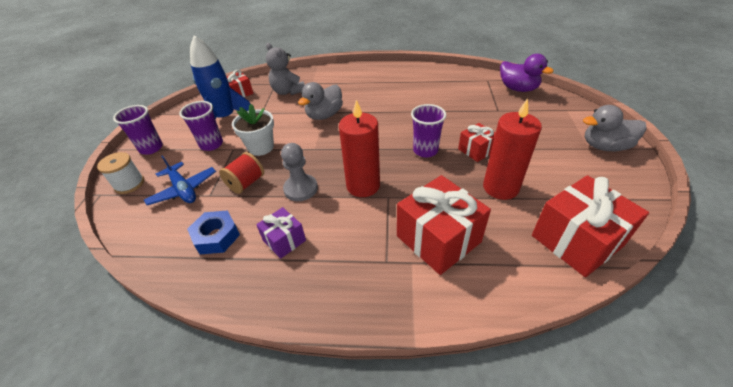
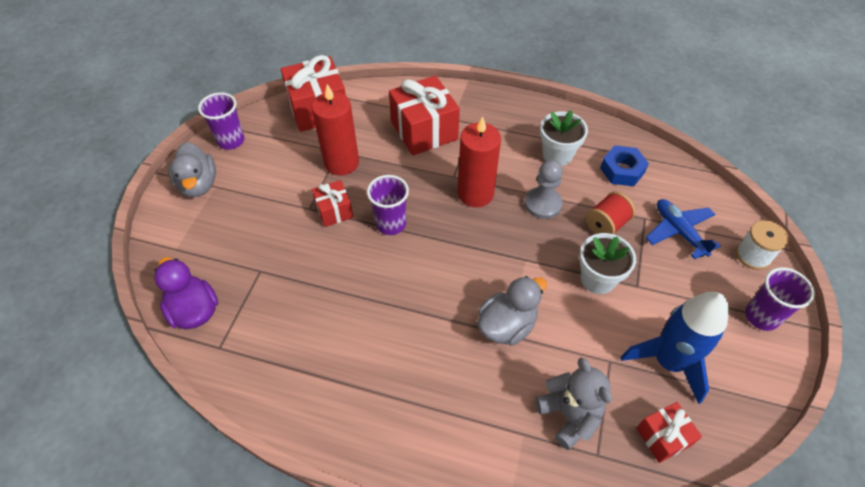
camera: 170 degrees left, 10 degrees up
(211, 144) = (671, 302): purple cup -> purple cup (231, 141)
(284, 240) = (557, 155): purple gift -> white flower pot
(604, 146) = (198, 184): grey duck -> grey duck turned 60 degrees clockwise

